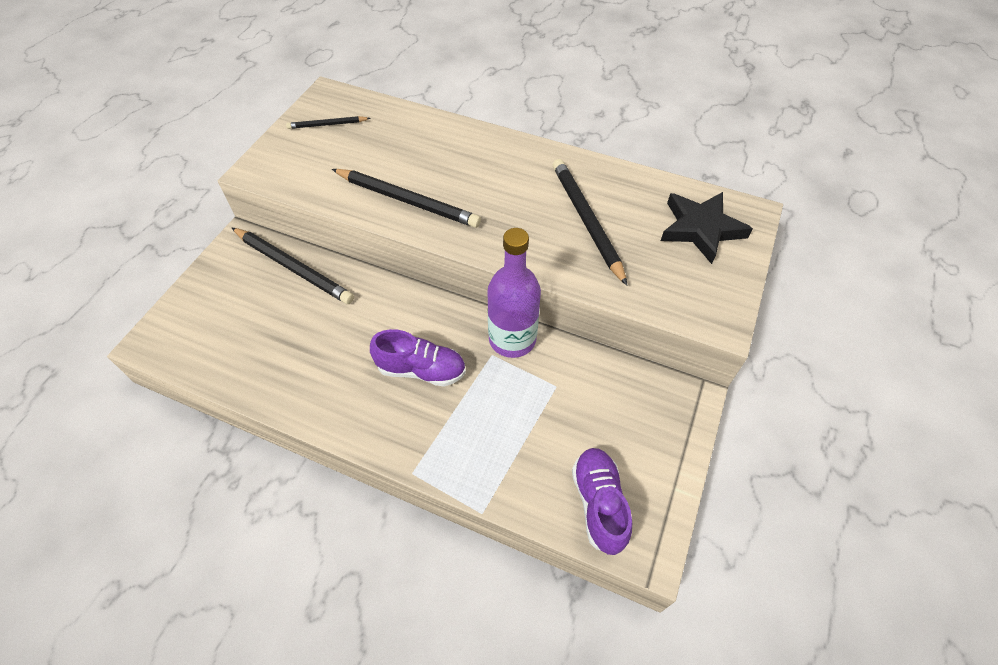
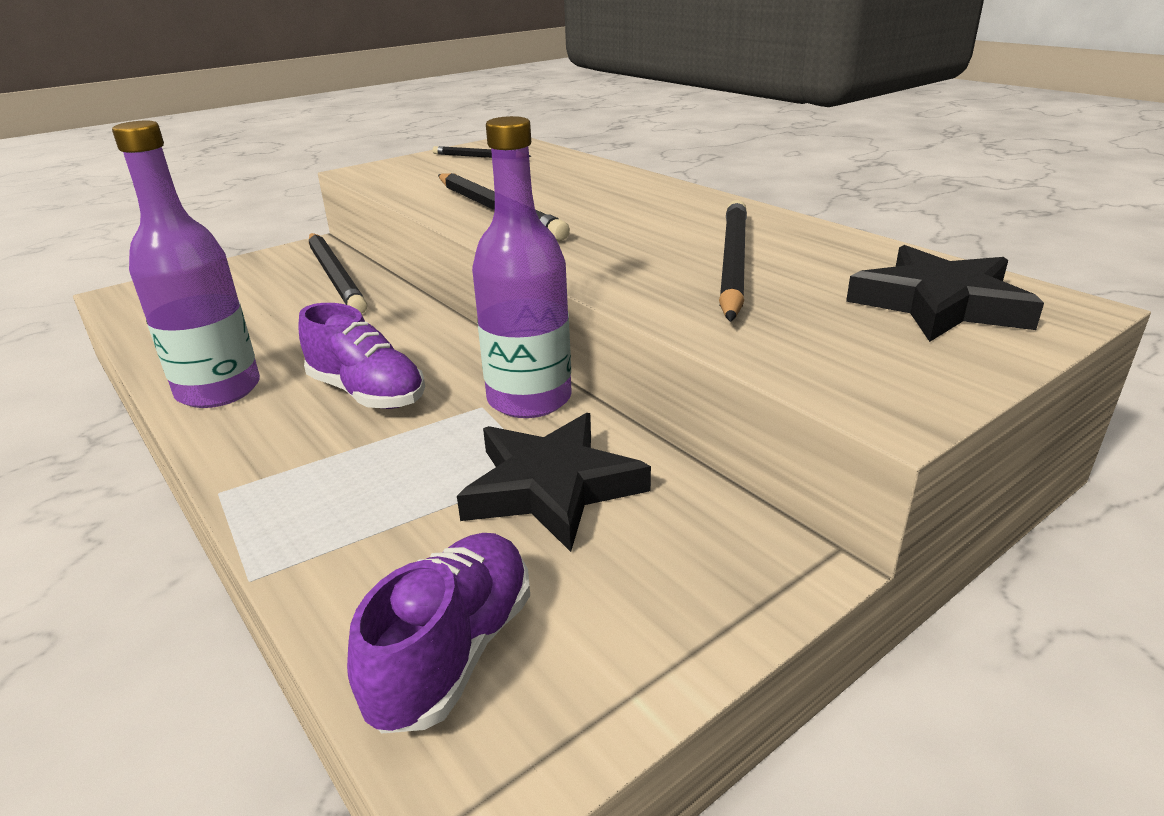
camera: 30 degrees right, 25 degrees down
(330, 403) = (219, 390): none -> purple bottle
(569, 396) = (551, 487): none -> black star

